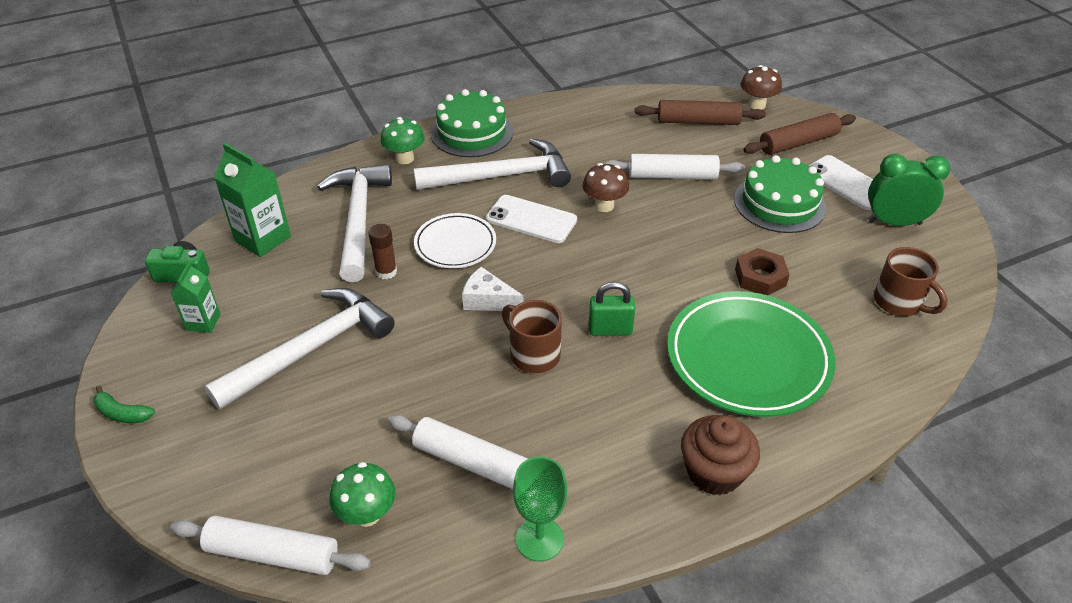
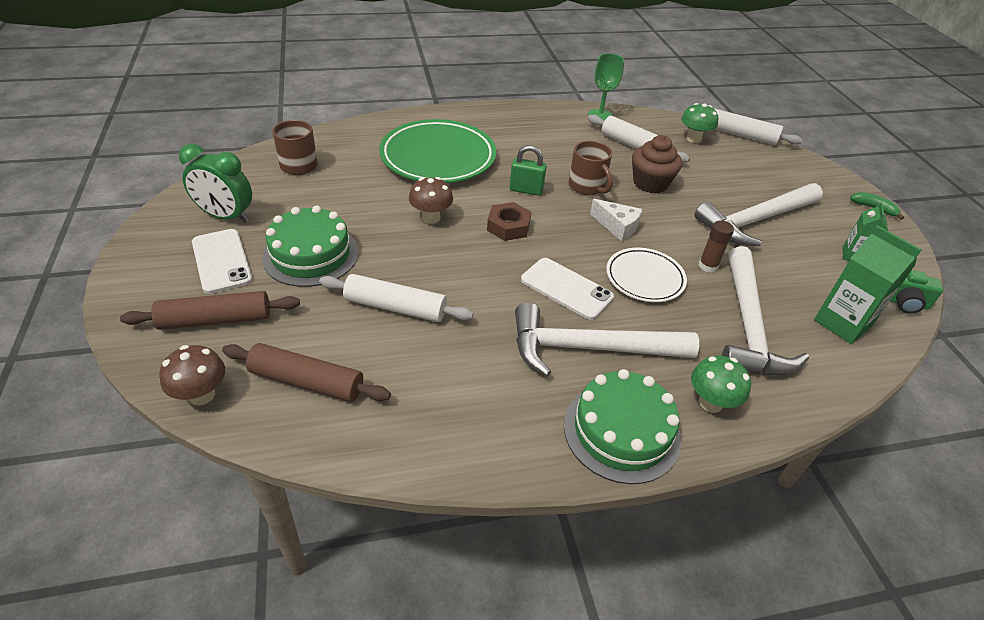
camera: 170 degrees left, 0 degrees up
(604, 205) = (487, 288): brown mushroom -> brown mushroom (431, 218)
(714, 472) = (496, 119): brown cupcake -> brown cupcake (650, 183)
(760, 277) = (387, 200): brown nut -> brown nut (508, 226)

